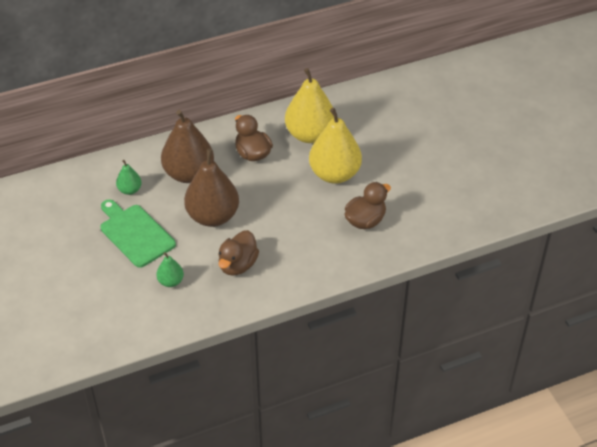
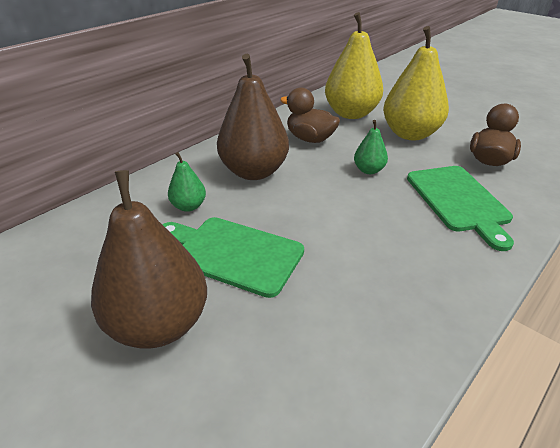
camera: 25 degrees left, 10 degrees down
(171, 281) = (339, 300): green pear -> green pear (368, 170)
(213, 216) = (322, 203): brown pear -> brown pear (159, 324)
(238, 265) = (409, 246): brown duck -> none
(303, 246) = (459, 201): none -> green cutting board

